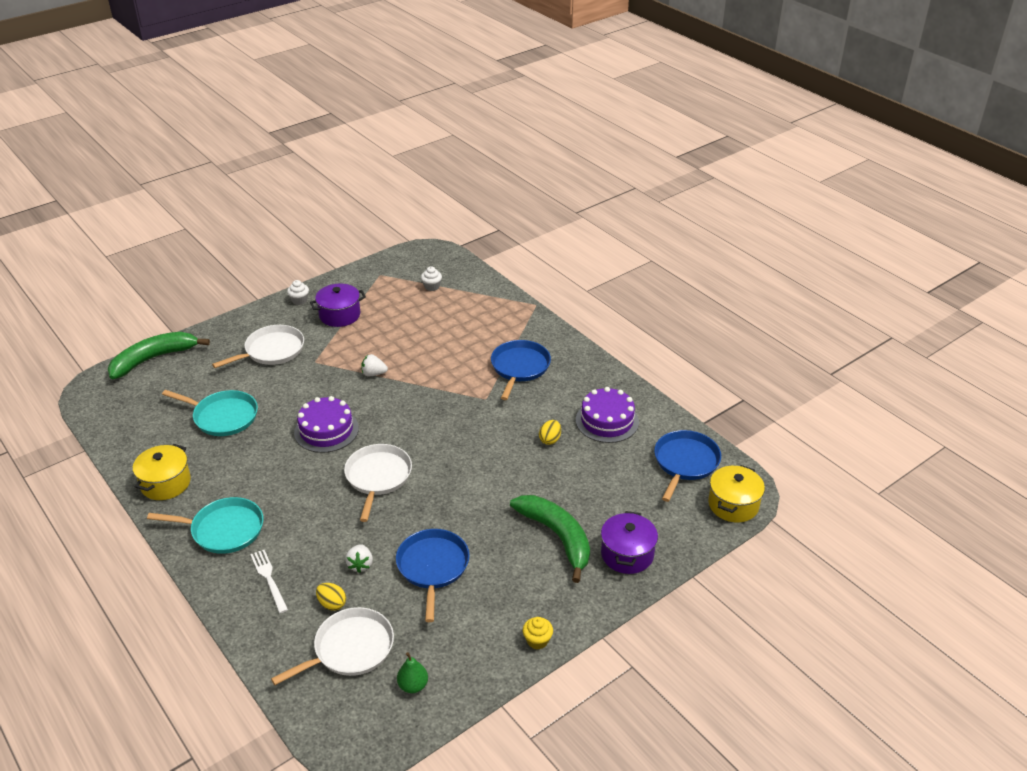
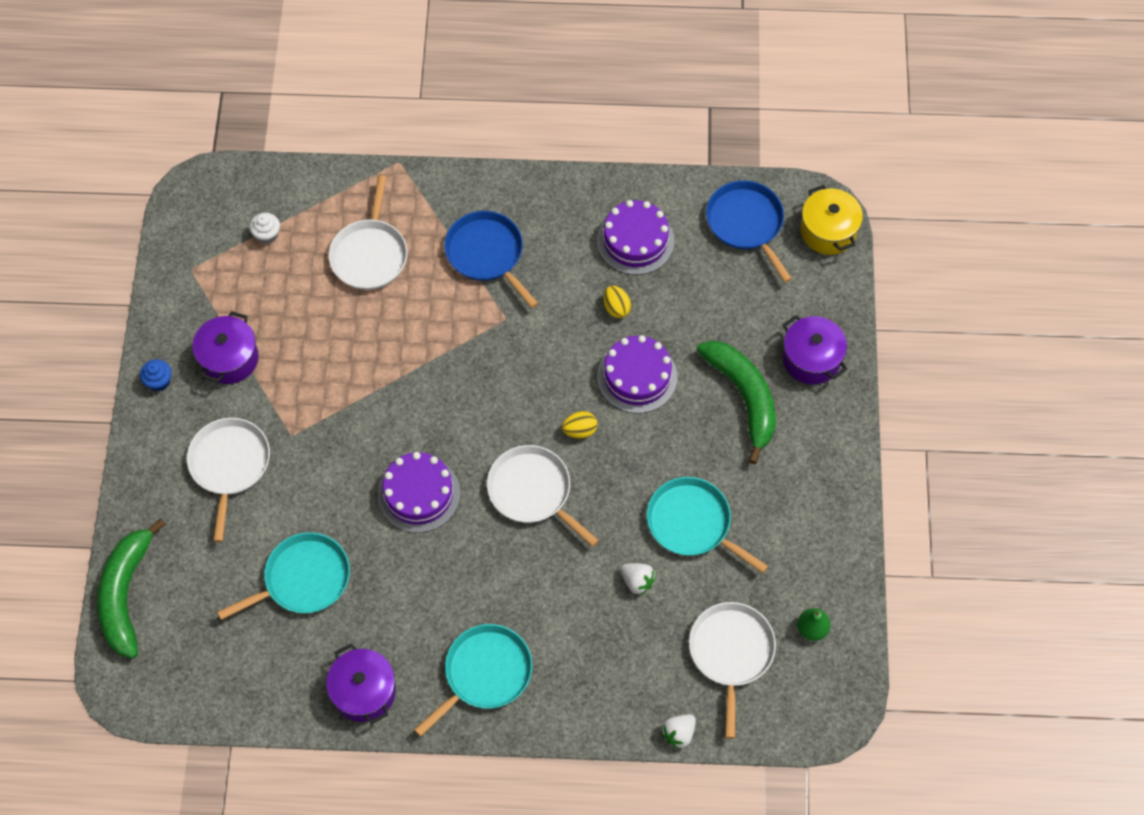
camera: 50 degrees left, 25 degrees up
(165, 483) = (364, 691): yellow pot -> purple pot
(269, 578) = (587, 670): white fork -> none
(299, 300) = (159, 381): white cupcake -> blue cupcake
(332, 604) = (665, 635): yellow egg -> yellow egg (580, 430)
(373, 374) = (368, 392): white strawberry -> white strawberry (678, 733)
(433, 567) = (692, 523): blue pan -> turquoise pan
(464, 326) = (370, 254): none -> white pan
(512, 477) = (637, 377): none -> purple cake
(537, 640) = (844, 500): yellow cupcake -> none
(557, 536) = (744, 397): green banana -> green banana turned 60 degrees clockwise

